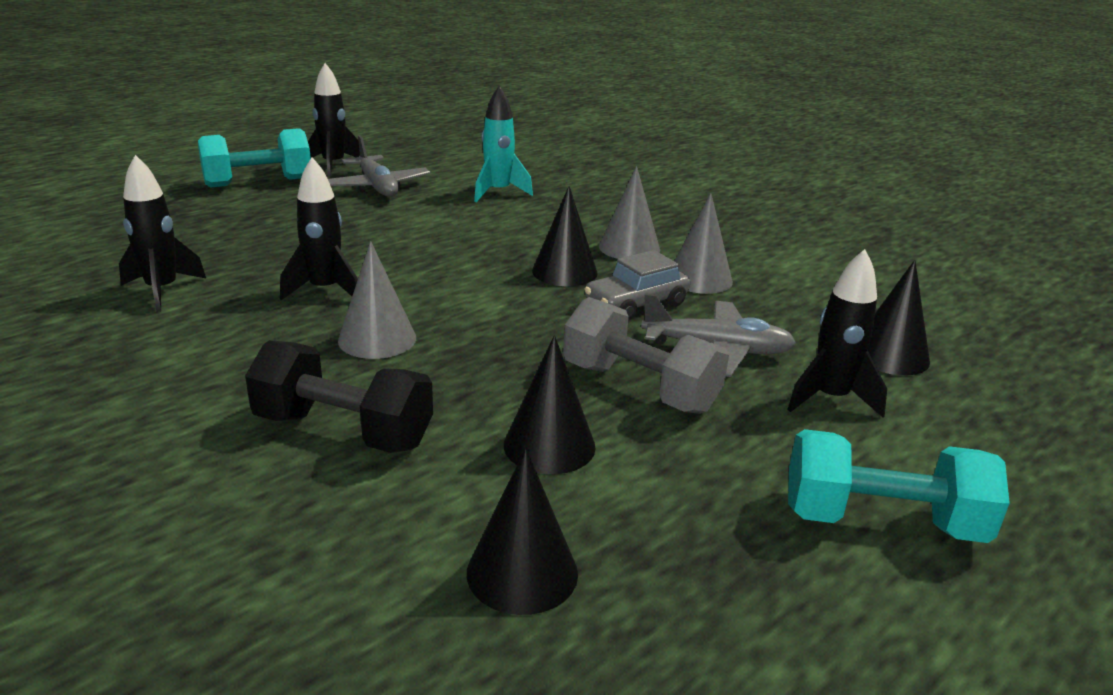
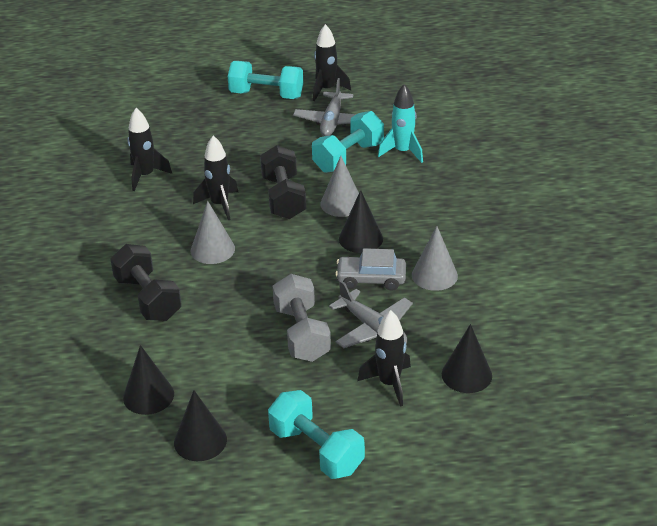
camera: 40 degrees right, 10 degrees up
(409, 261) = (283, 198): none -> black dumbbell
(441, 209) = (348, 157): none -> turquoise dumbbell
(549, 445) = (222, 345): black cone -> black cone (200, 441)
(629, 247) = (425, 233): grey cone -> grey cone (341, 203)

